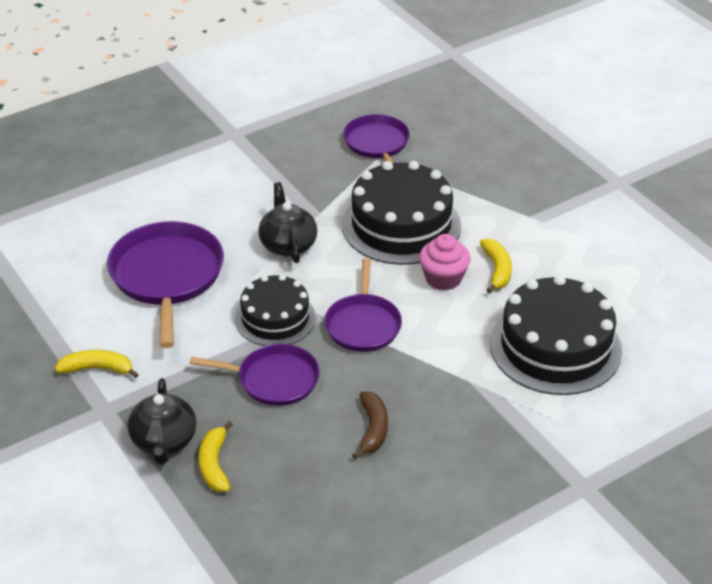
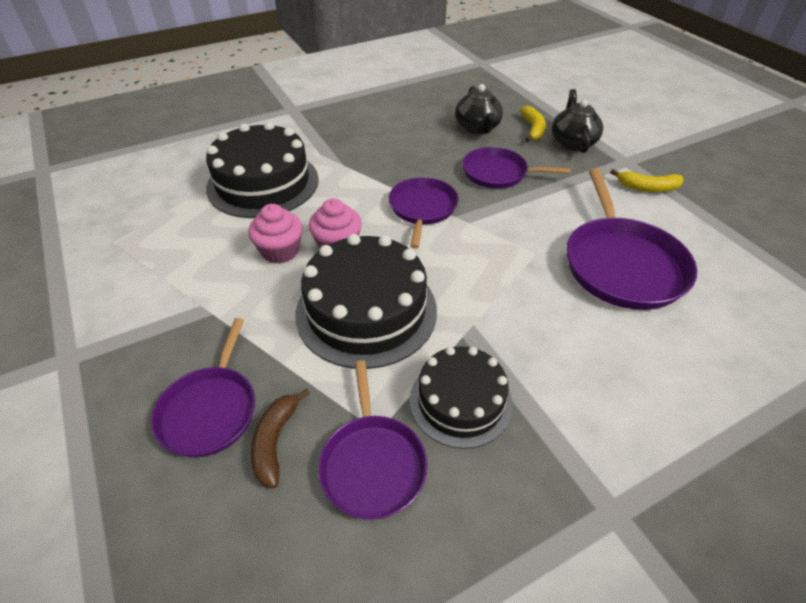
camera: 175 degrees left, 5 degrees up
(275, 318) = (503, 218): black cake -> black cake (460, 401)
(288, 244) = (498, 293): black teapot -> black teapot (477, 128)
(373, 429) = (422, 141): brown banana -> brown banana (275, 441)
(493, 161) = (210, 410): none -> purple pan
(497, 270) = (280, 251): yellow banana -> pink cupcake

